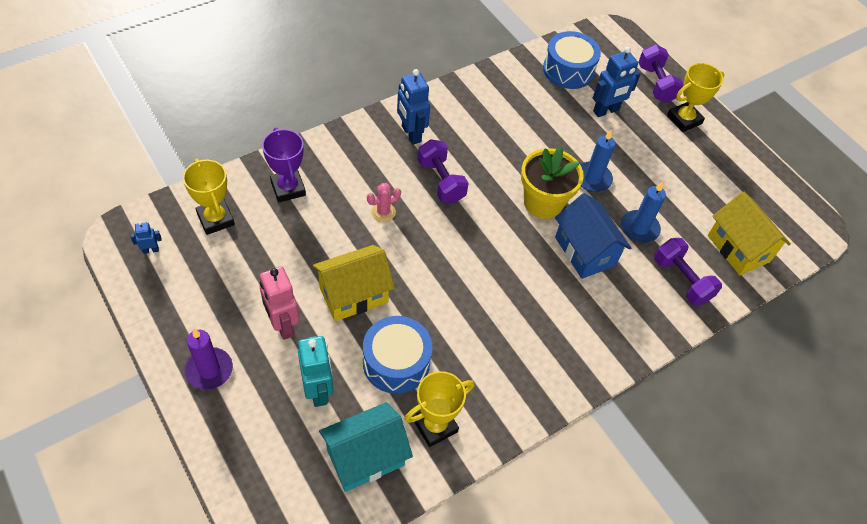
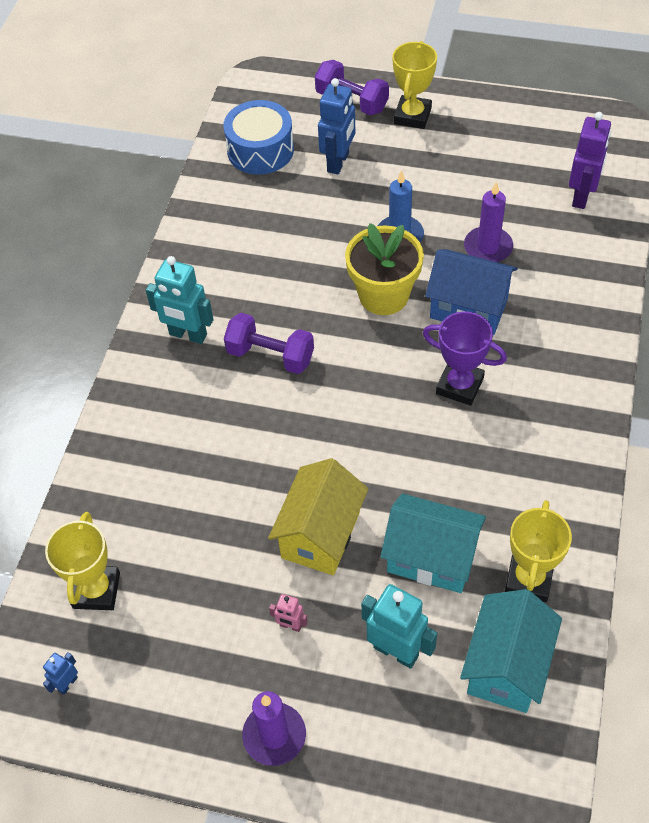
camera: 35 degrees left, 0 degrees up
(215, 219) = (96, 590): yellow trophy -> yellow trophy turned 75 degrees clockwise
(283, 325) = (290, 626): pink robot -> pink robot, size x0.50
(288, 188) = (132, 493): purple trophy -> purple trophy (459, 385)
(383, 212) = (253, 432): pink cactus -> none
(396, 362) = (431, 558): blue drum -> turquoise house
(411, 134) = (188, 335): blue robot -> turquoise robot
(639, 228) = (488, 247): blue candle -> purple candle
(681, 280) = (571, 263): purple dumbbell -> none
(738, 248) = (582, 196): yellow house -> purple robot

